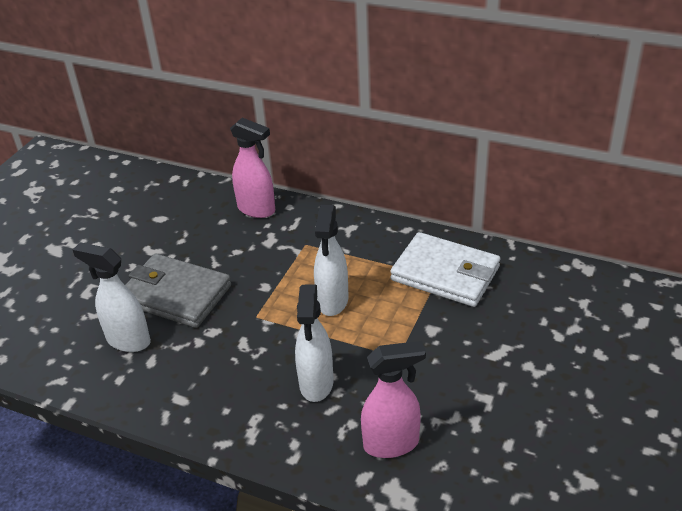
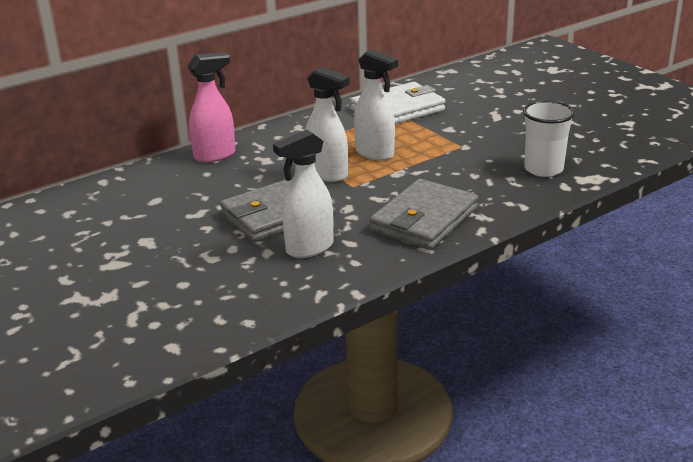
camera: 60 degrees left, 10 degrees down
(220, 393) = (424, 219): none -> grey wallet
(316, 384) = (457, 180): white spray bottle -> white spray bottle (328, 175)
(392, 444) = (543, 169): pink spray bottle -> white cup

